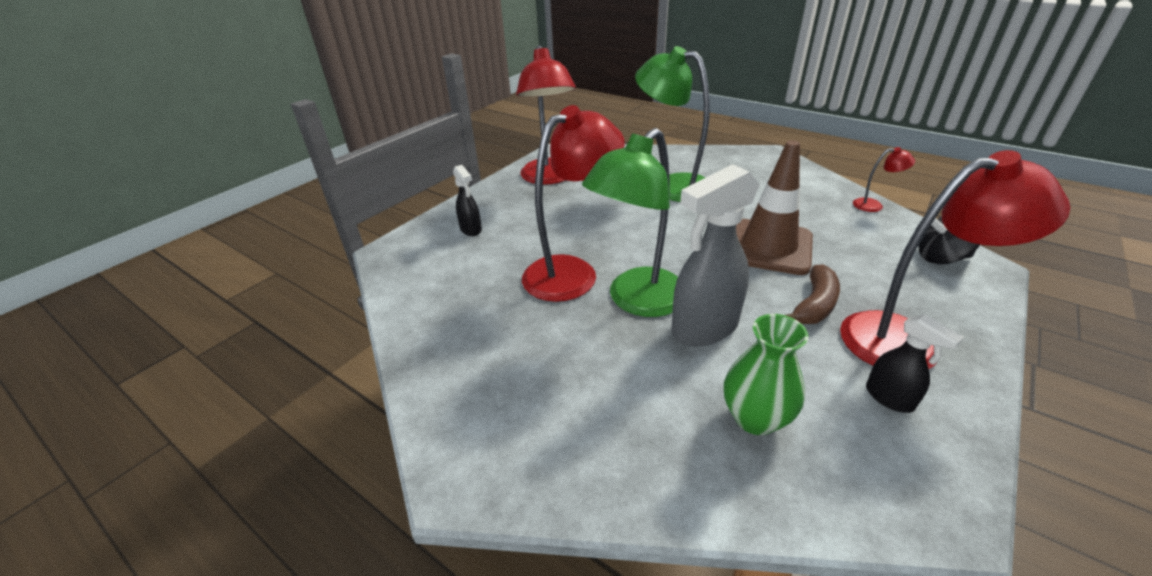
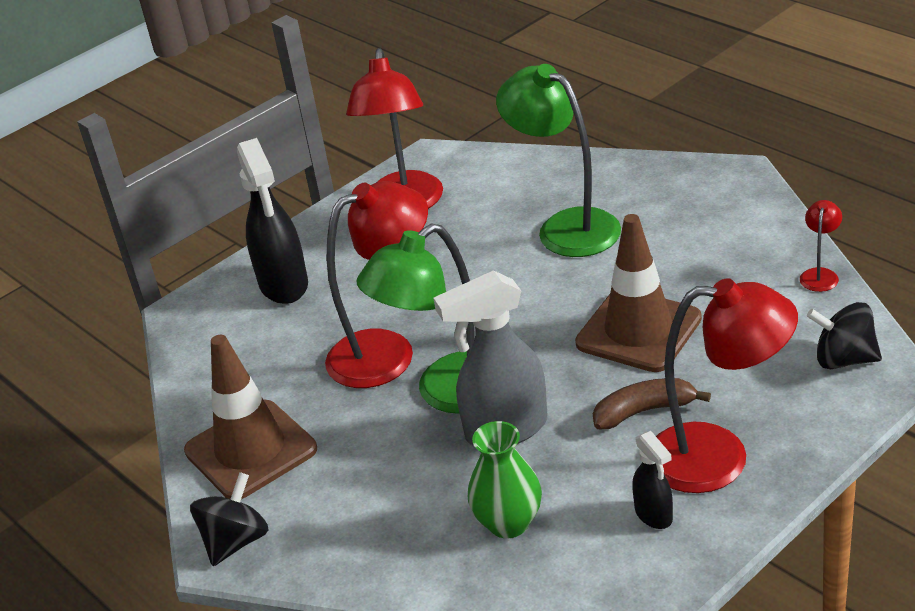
camera: 15 degrees right, 0 degrees up
(470, 362) = (251, 450): none -> brown traffic cone
(471, 230) = (284, 285): black spray bottle -> black spray bottle, size x1.93
(474, 464) = (235, 541): none -> black spinning top
(814, 305) = (644, 411): brown banana -> brown banana turned 150 degrees counterclockwise
(874, 205) = (820, 274): red lamp -> red lamp turned 90 degrees counterclockwise

